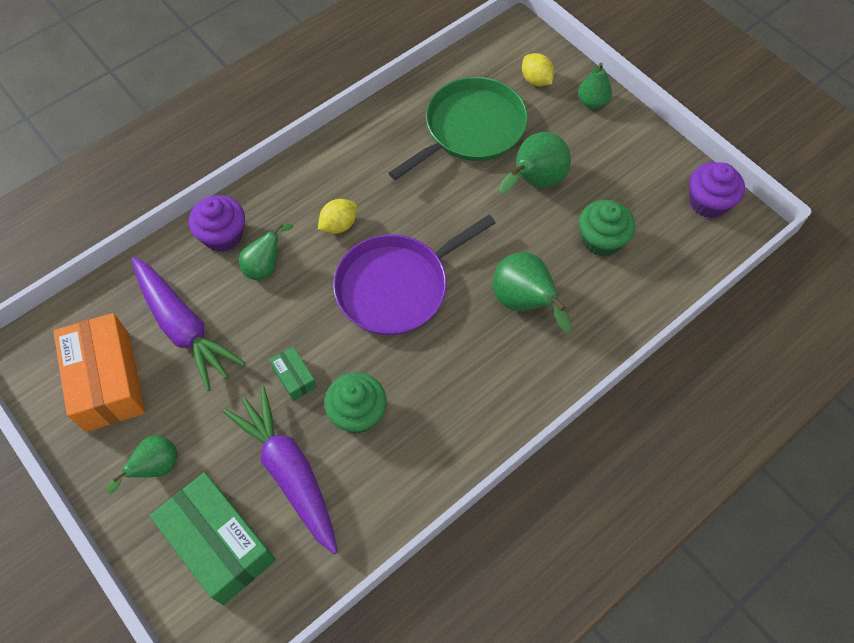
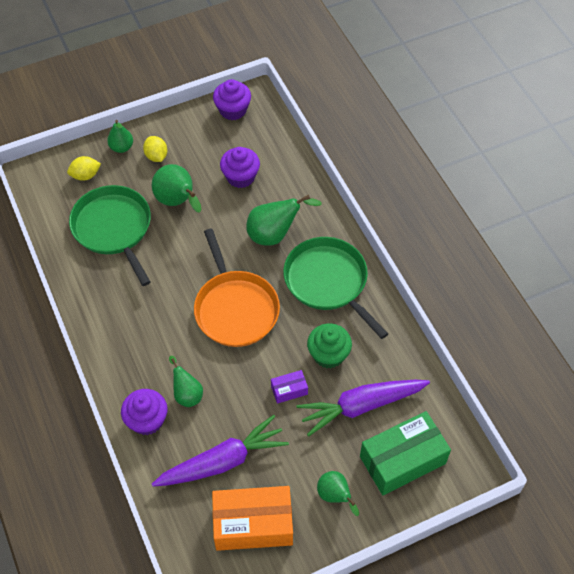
camera: 75 degrees left, 5 degrees down
(294, 377) = (289, 390): green box -> purple box
(339, 225) = (168, 335): yellow lemon -> yellow lemon (156, 156)
(397, 286) = (235, 308): purple pan -> orange pan
(470, 387) = (328, 282): none -> green pan
(601, 240) = (240, 177): green cupcake -> purple cupcake

